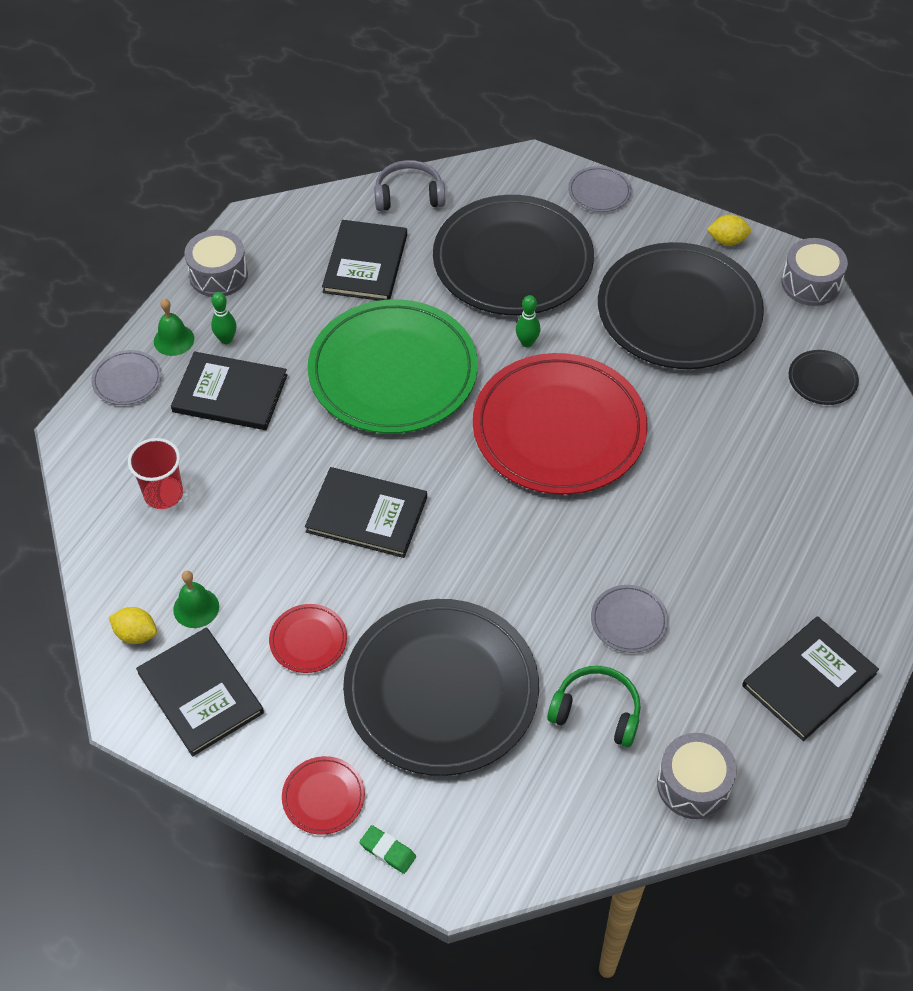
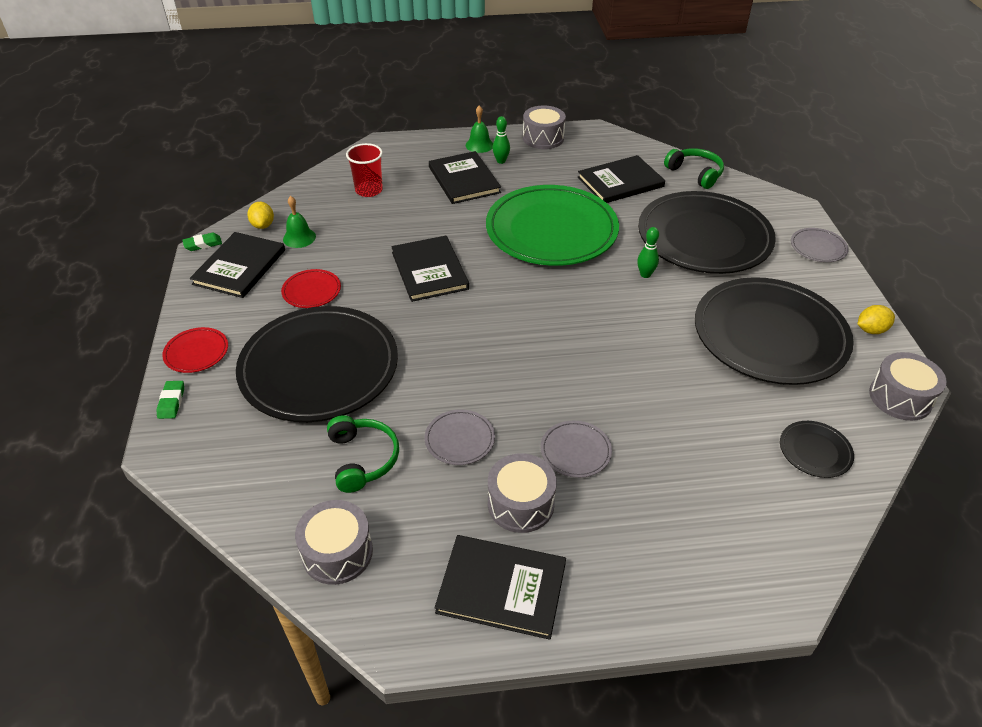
camera: 55 degrees right, 10 degrees down
(118, 714) = (203, 244): none -> green eraser
(127, 380) = (434, 143): grey plate -> grey plate (575, 451)
(409, 195) = (695, 173): grey headphones -> green headphones
(559, 428) = (591, 323): red plate -> none
(727, 240) = (871, 330): yellow lemon -> yellow lemon turned 75 degrees counterclockwise
(734, 616) = (520, 504): none -> grey drum

